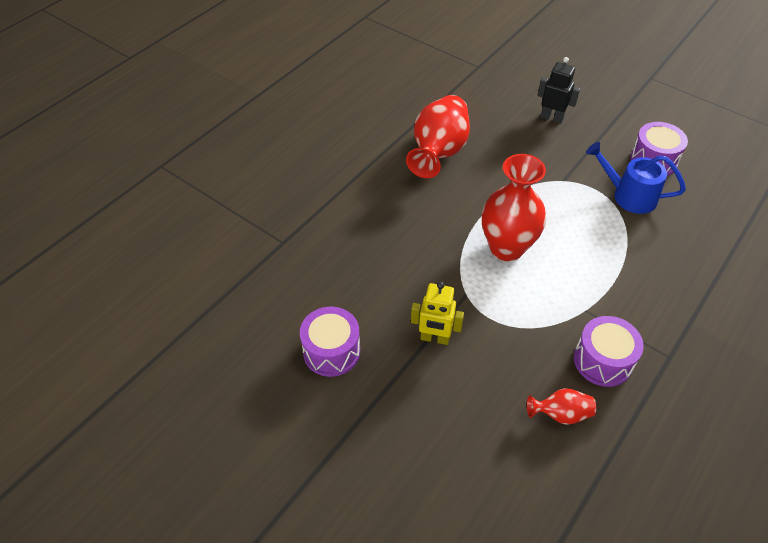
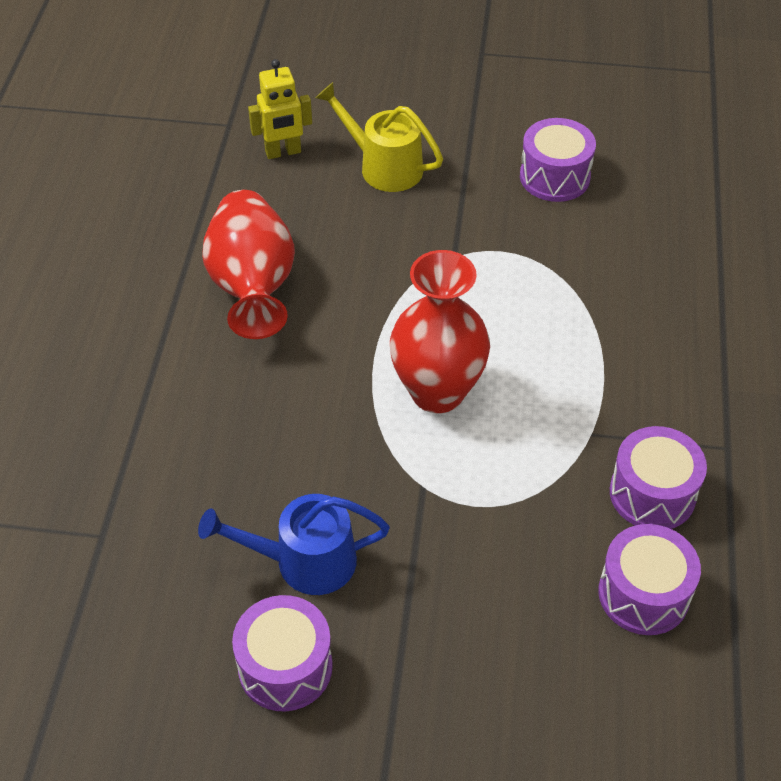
camera: 30 degrees left, 0 degrees up
(434, 338) = (419, 573): yellow robot -> yellow robot (283, 152)
(551, 118) = (383, 166): black robot -> yellow watering can
(560, 414) = (643, 594): red vase -> purple drum
(628, 196) = (552, 243): blue watering can -> blue watering can (304, 561)

